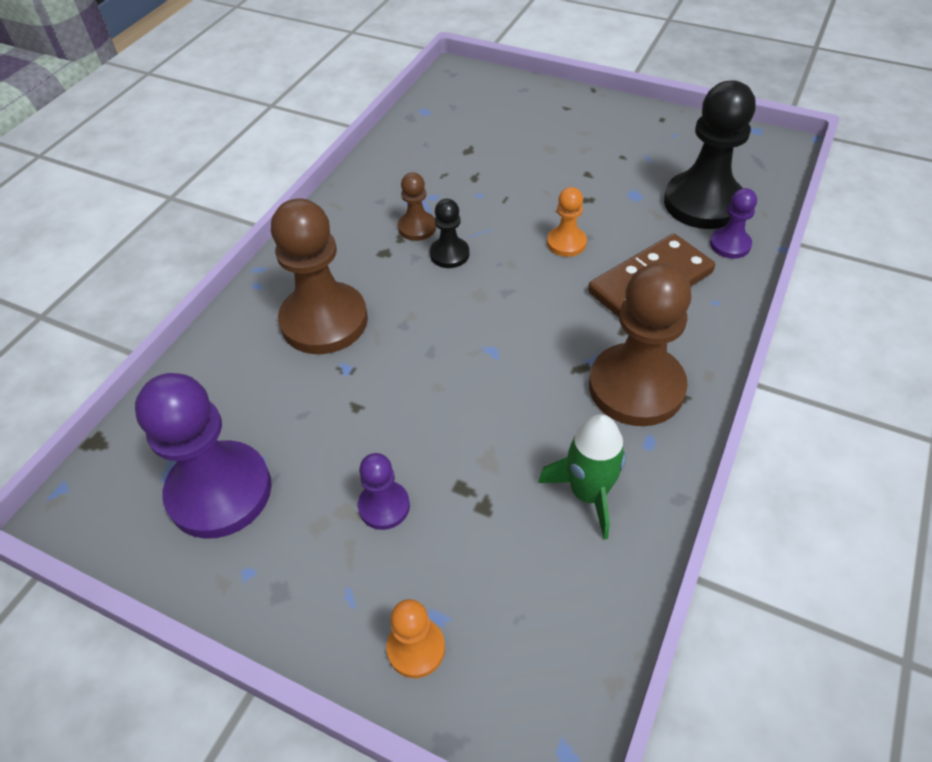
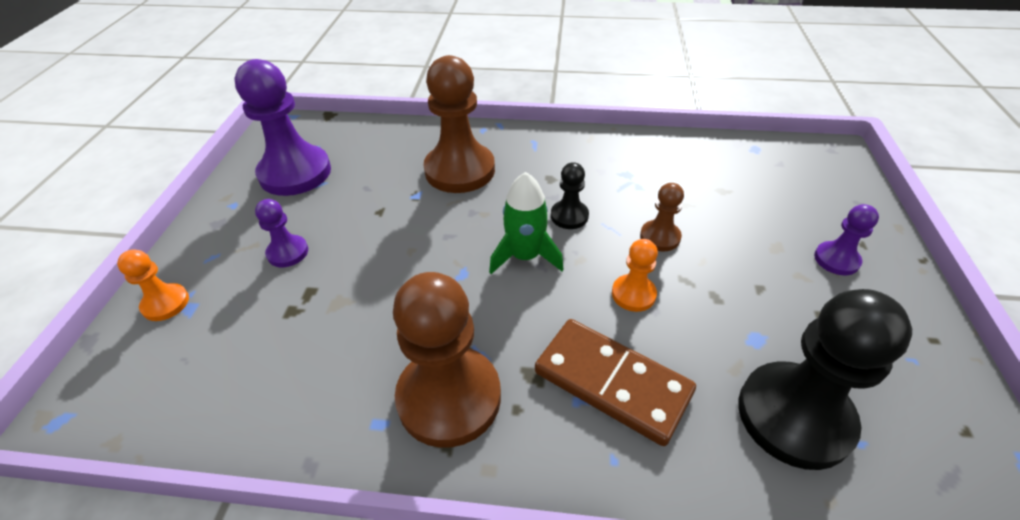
camera: 70 degrees right, 5 degrees down
(417, 227) = (591, 188): brown pawn -> brown pawn (660, 237)
(588, 493) = (309, 382): green rocket -> green rocket (525, 256)
(730, 244) = (731, 462): purple pawn -> purple pawn (836, 260)

